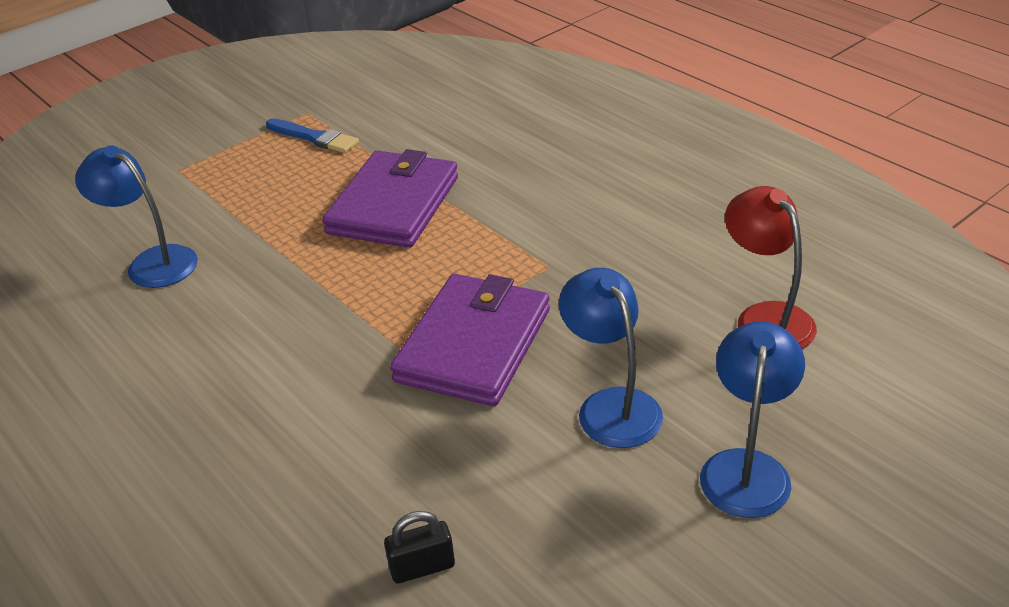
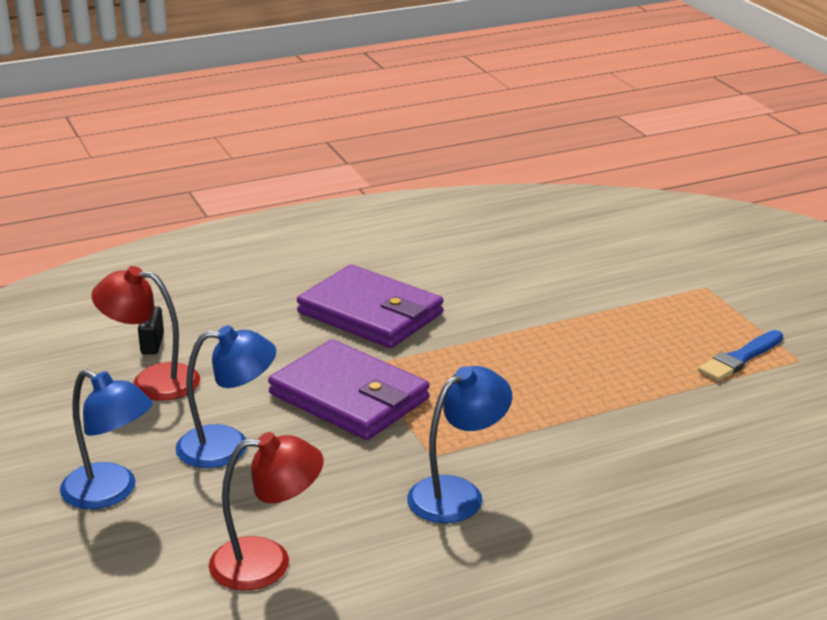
camera: 105 degrees right, 10 degrees down
(152, 262) = (557, 271): blue lamp -> blue lamp (457, 493)
(393, 205) = (585, 387): purple wallet -> purple wallet (370, 313)
(513, 527) = (152, 381): none -> red lamp

